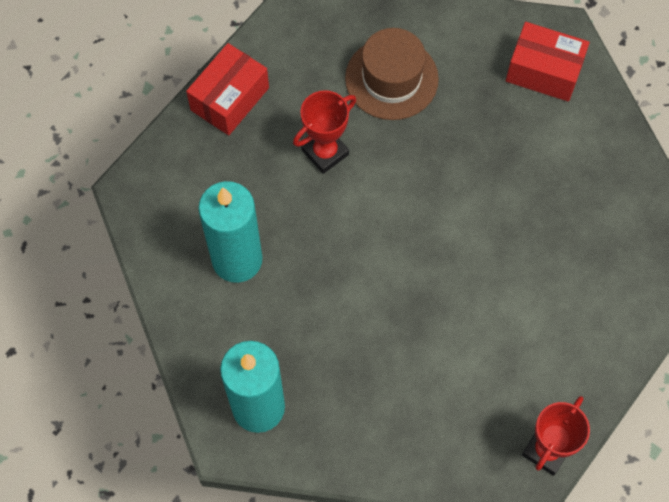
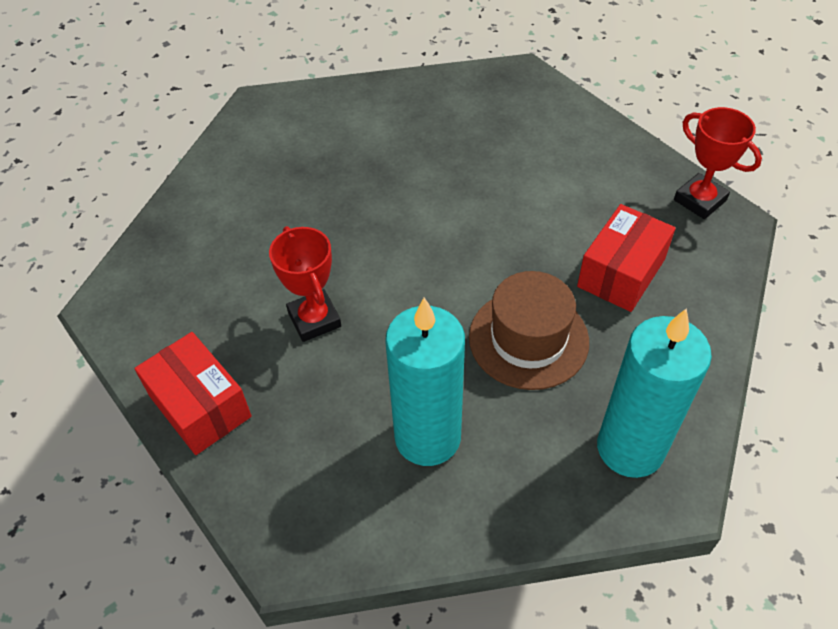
camera: 75 degrees left, 15 degrees down
(391, 78) = (247, 242): brown hat -> brown hat (528, 339)
(543, 71) = (294, 124): red box -> red box (621, 273)

